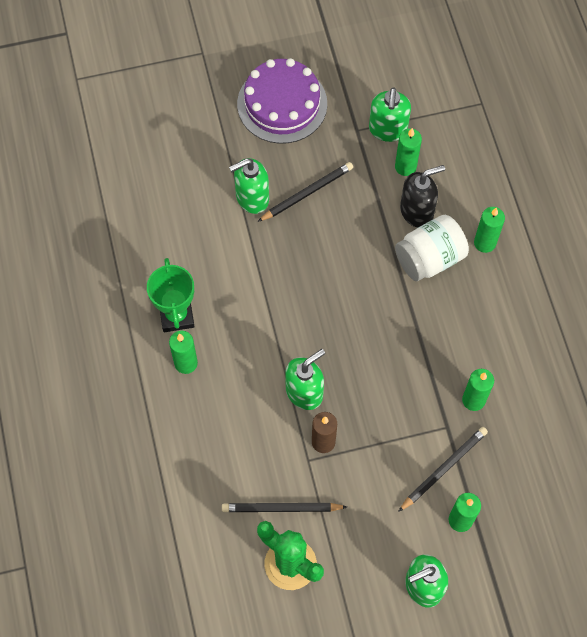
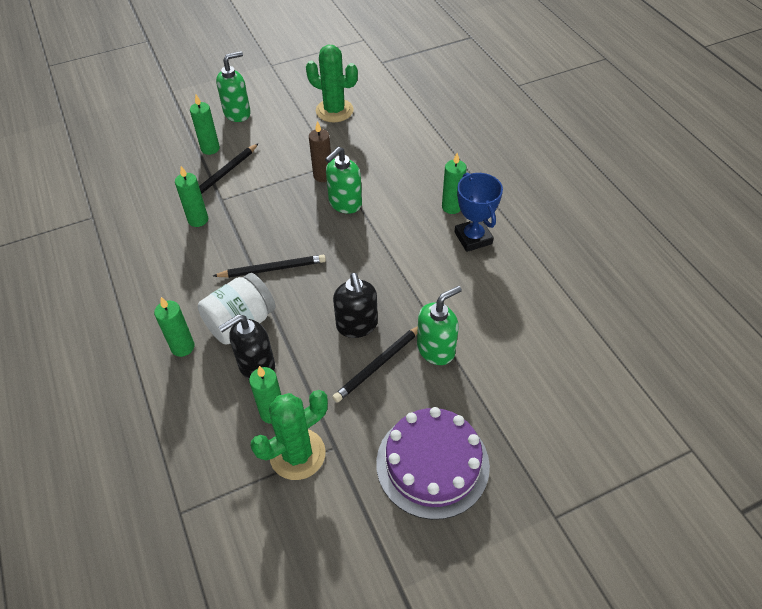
camera: 170 degrees right, 15 degrees down
(176, 316) = (473, 238): green trophy -> blue trophy
(282, 508) = (347, 136): black pencil -> black pencil (272, 269)
(319, 235) = (357, 325): none -> black soap dispenser
(388, 129) = (297, 454): green soap dispenser -> green cactus

